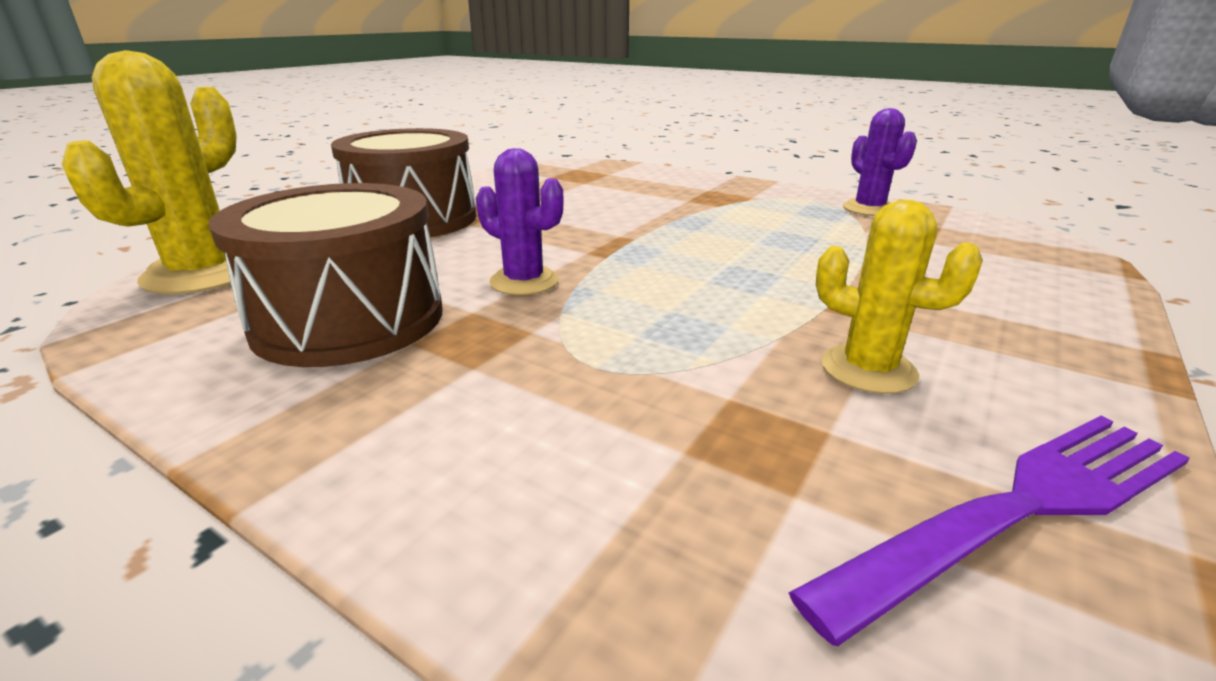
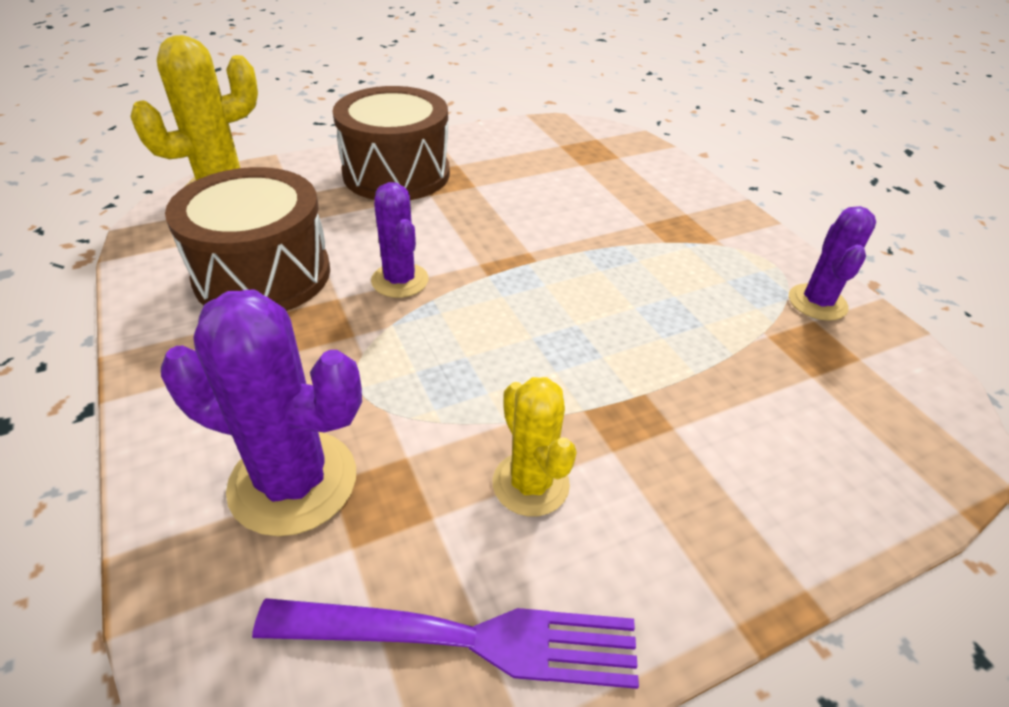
camera: 30 degrees right, 15 degrees up
(642, 470) = (293, 482): none -> purple cactus

